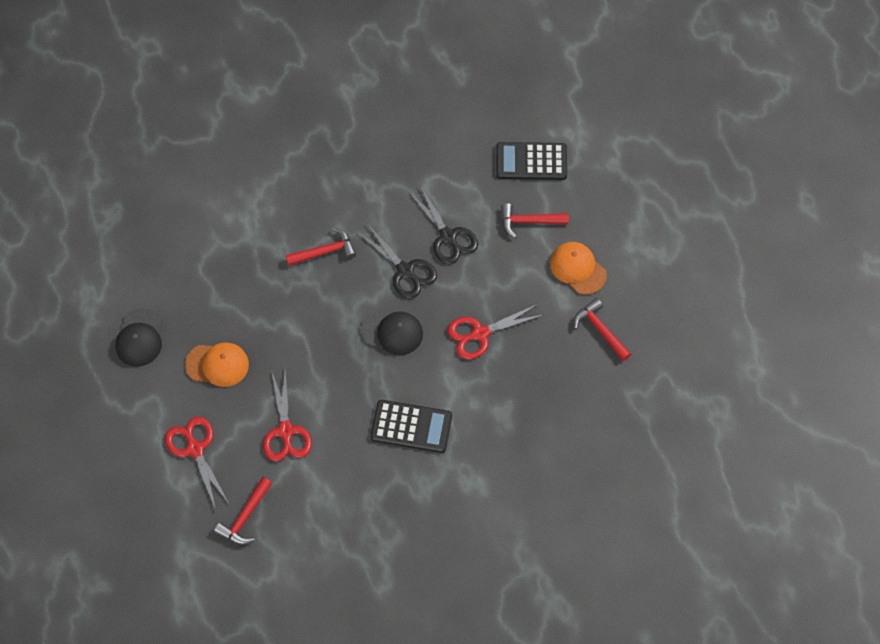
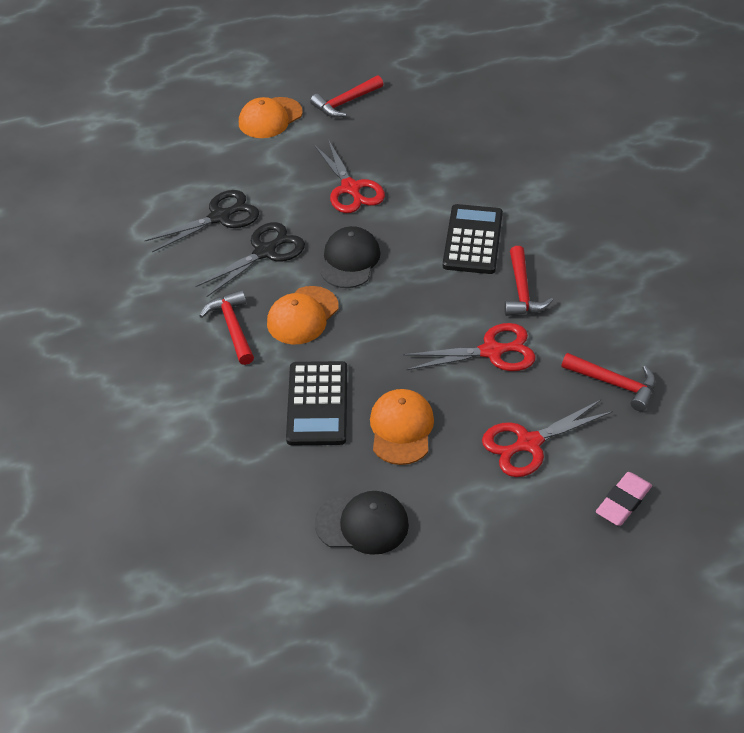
camera: 90 degrees left, 15 degrees down
(137, 507) = (623, 502): none -> pink eraser
(333, 299) = (302, 316): none -> orange cap
(528, 222) = (206, 154): red hammer -> red hammer (522, 291)
(531, 161) = (125, 153): black calculator -> black calculator (317, 404)

